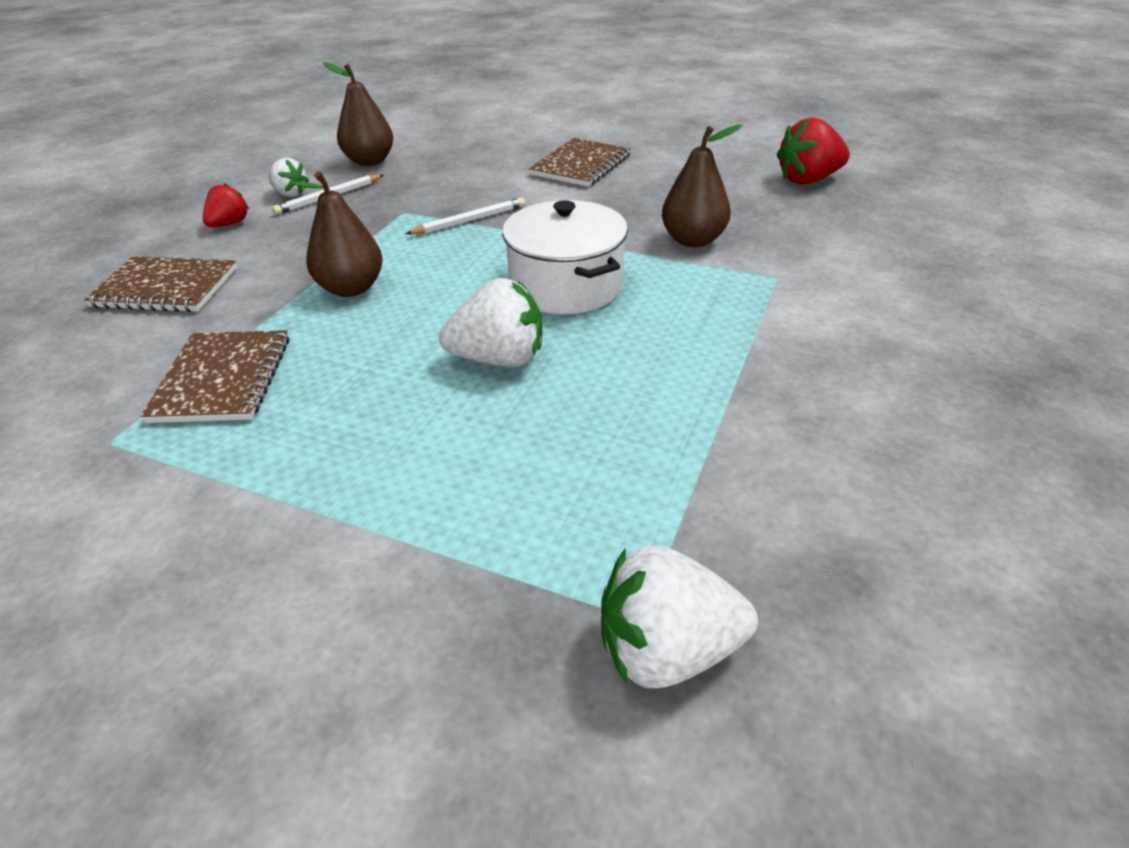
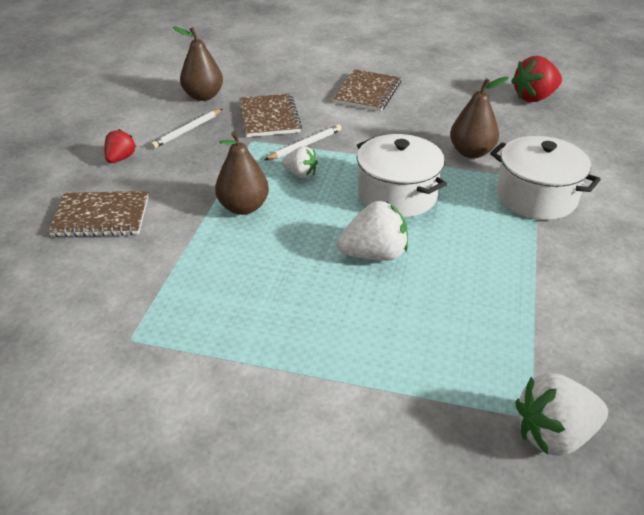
camera: 10 degrees left, 0 degrees up
(223, 379) = (186, 285): brown notebook -> brown notebook (269, 117)
(290, 194) = (155, 129): white strawberry -> white strawberry (300, 174)
(766, 300) = (536, 197): none -> white pot

